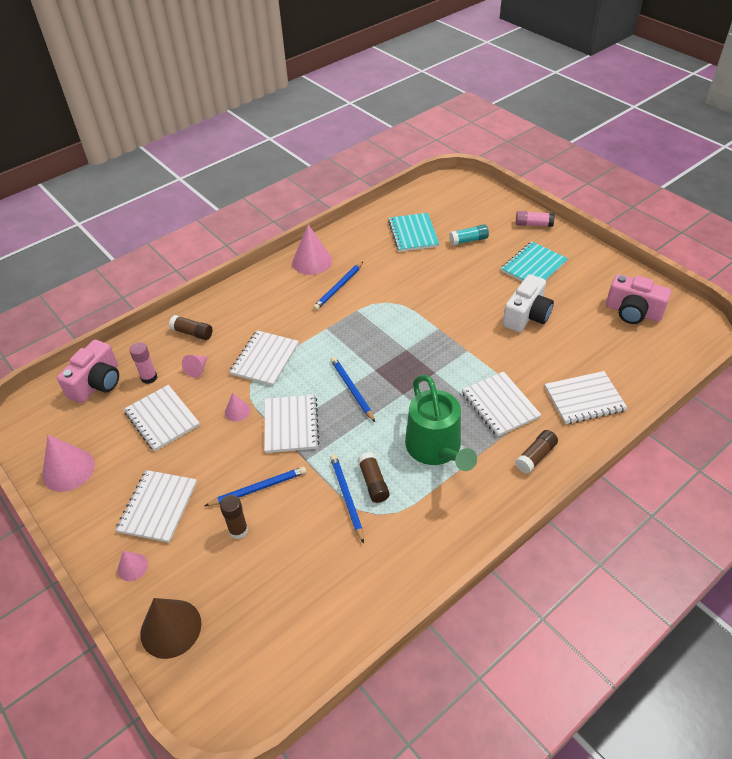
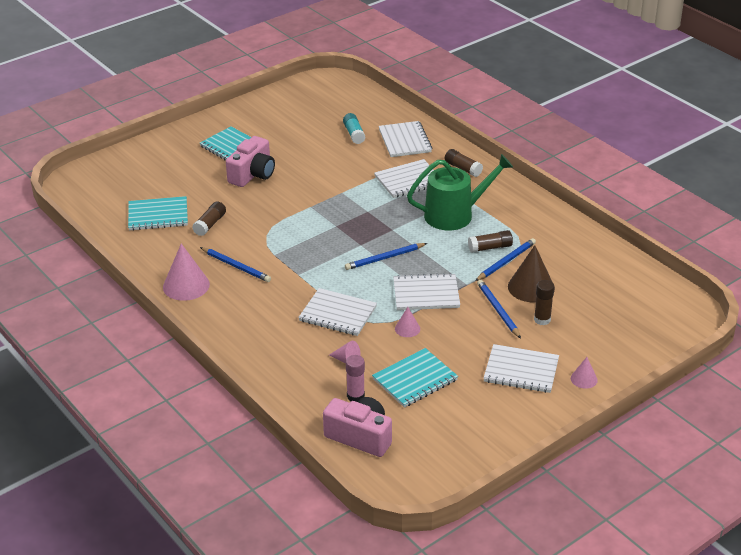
camera: 90 degrees left, 10 degrees down
(68, 470) = (480, 439): pink cone -> none
(162, 419) = (415, 379): white notebook -> turquoise notebook
(171, 628) = (635, 350): brown cone -> brown cone (531, 287)
(192, 333) = (289, 369): brown glue stick -> brown glue stick (210, 224)
(346, 497) = (506, 261): blue pencil -> blue pencil turned 150 degrees clockwise
(468, 240) = (181, 181): turquoise glue stick -> turquoise glue stick (354, 134)
(526, 316) = (302, 158): white camera -> none
(533, 224) = (167, 142): pink glue stick -> none
(633, 312) = (307, 106): pink camera -> pink camera (253, 174)

